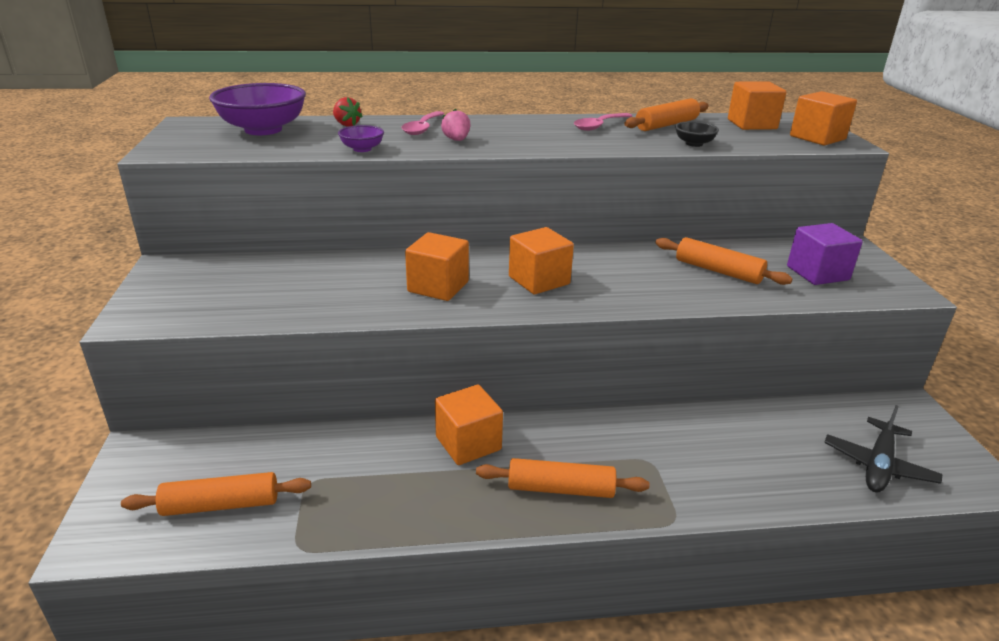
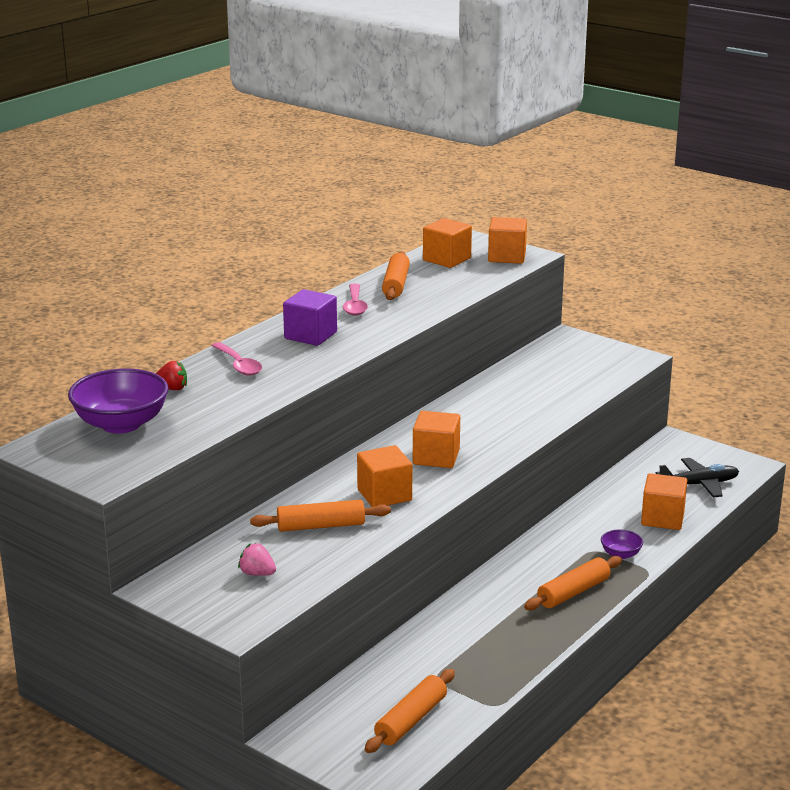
camera: 45 degrees left, 5 degrees down
(362, 149) = (248, 404): purple bowl -> purple bowl (620, 554)
(456, 140) = (292, 365): pink strawberry -> pink strawberry (257, 573)
(468, 443) = (485, 602): orange cube -> orange cube (662, 518)
(694, 144) = (447, 296): black bowl -> none
(718, 271) = (525, 395): orange rolling pin -> orange rolling pin (321, 526)
(817, 273) = (578, 368): purple cube -> purple cube (310, 335)
(878, 465) = (699, 484): black plane -> black plane turned 90 degrees counterclockwise

